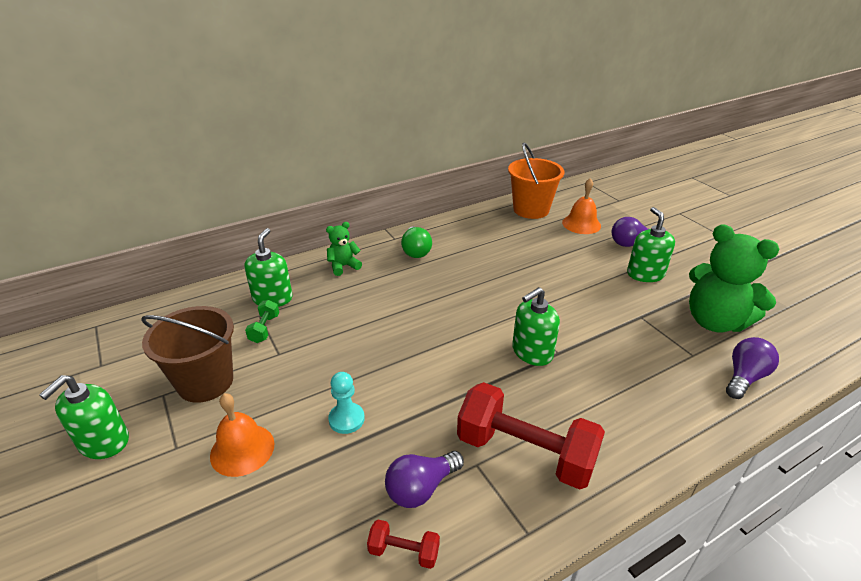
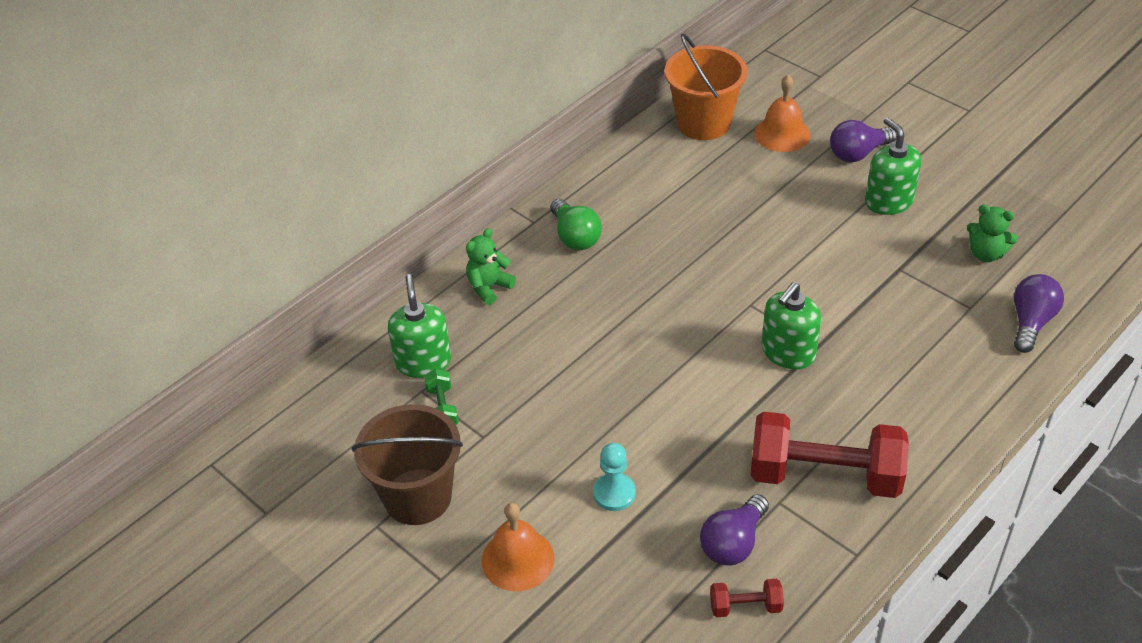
camera: 15 degrees left, 10 degrees up
(104, 442) = (351, 597): green soap dispenser -> none
(714, 321) = (986, 254): green teddy bear -> green teddy bear, size x0.49

